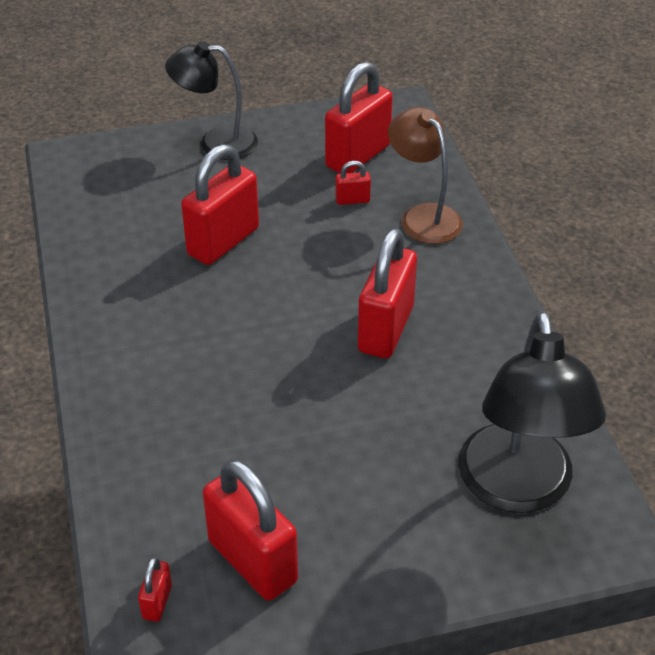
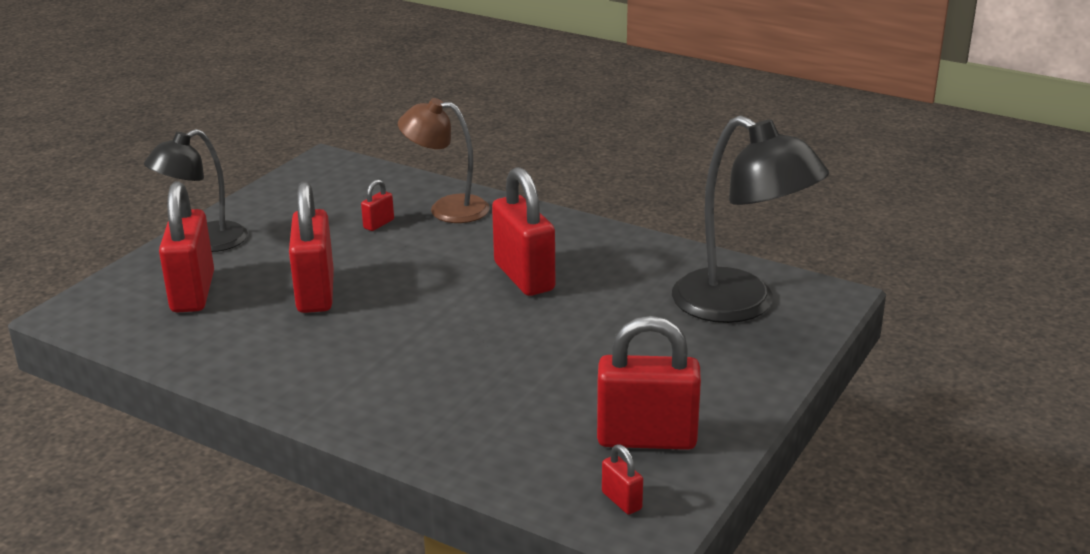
camera: 45 degrees left, 15 degrees down
(357, 156) = (339, 199): red padlock -> red padlock (192, 292)

